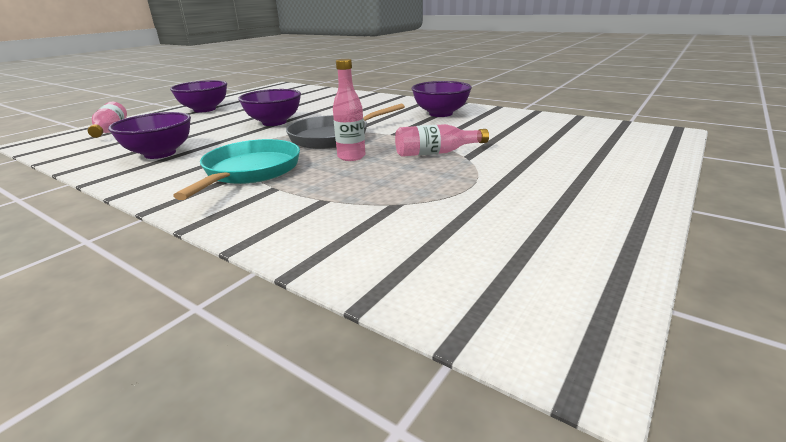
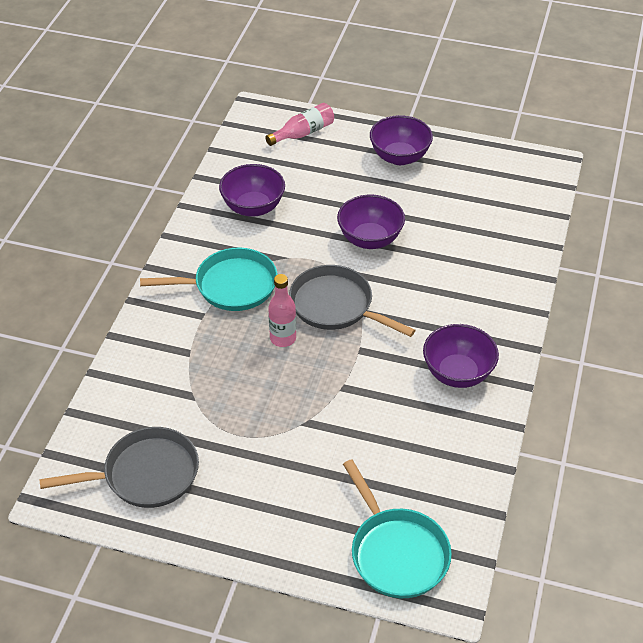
camera: 70 degrees right, 20 degrees up
(436, 153) = (312, 397): pink bottle -> none
(522, 248) = (145, 474): none -> grey pan
(626, 142) = (396, 552): none -> turquoise pan

